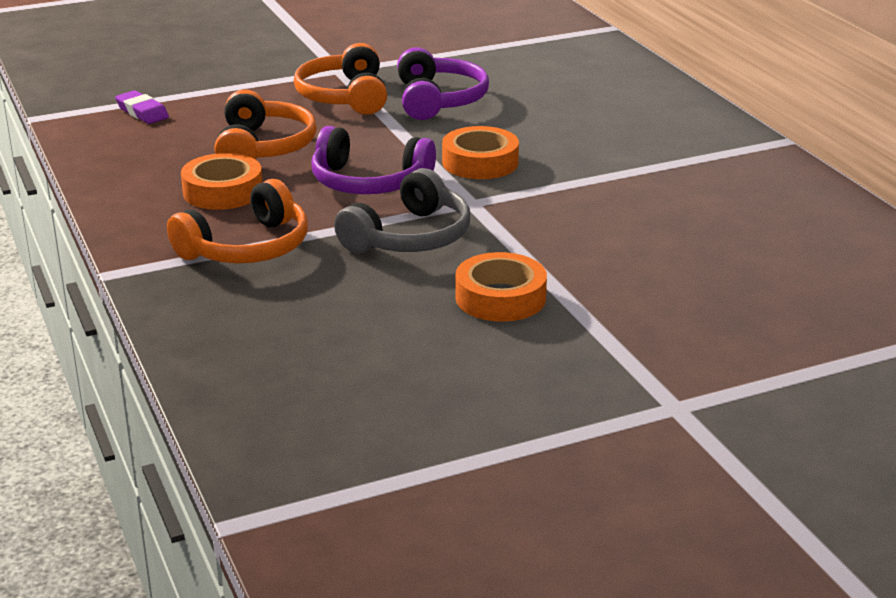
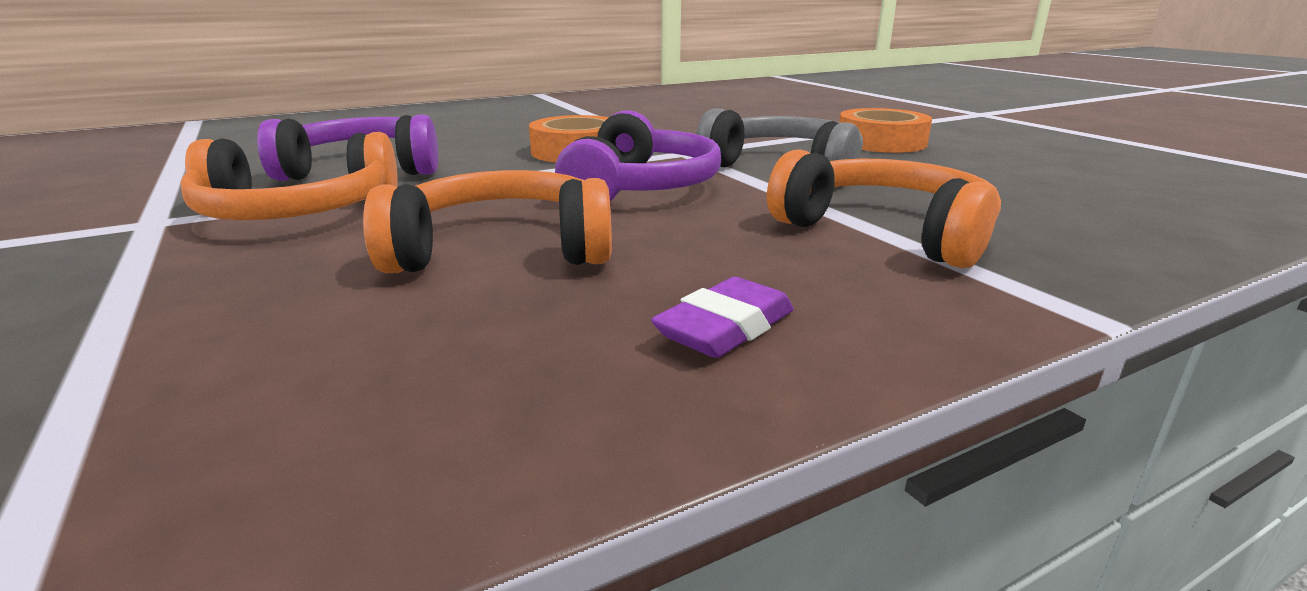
camera: 95 degrees left, 5 degrees down
(142, 112) = (177, 413): purple eraser -> purple eraser (725, 328)
(223, 191) = (698, 263): orange tape -> none

